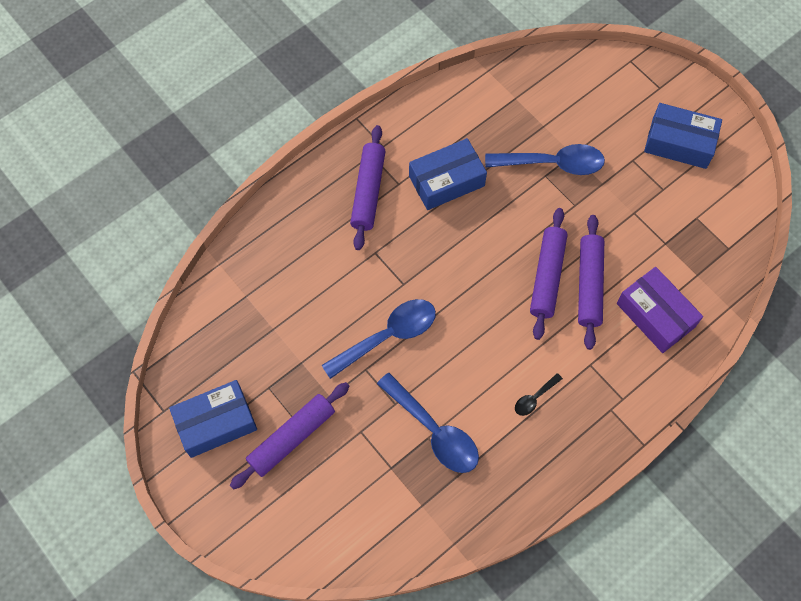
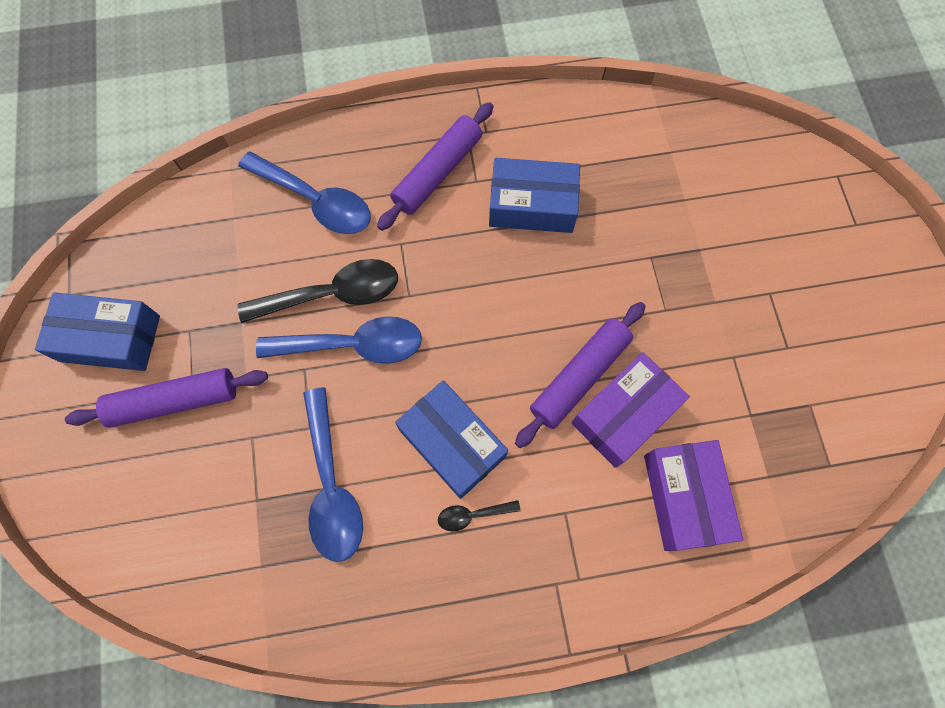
camera: 30 degrees right, 5 degrees up
(351, 310) = (332, 294): none -> black spoon
(552, 163) = (669, 247): blue spoon -> blue spoon (316, 201)
(589, 285) = (624, 414): purple rolling pin -> purple box
(679, 143) = (842, 302): blue box -> blue box (452, 443)

